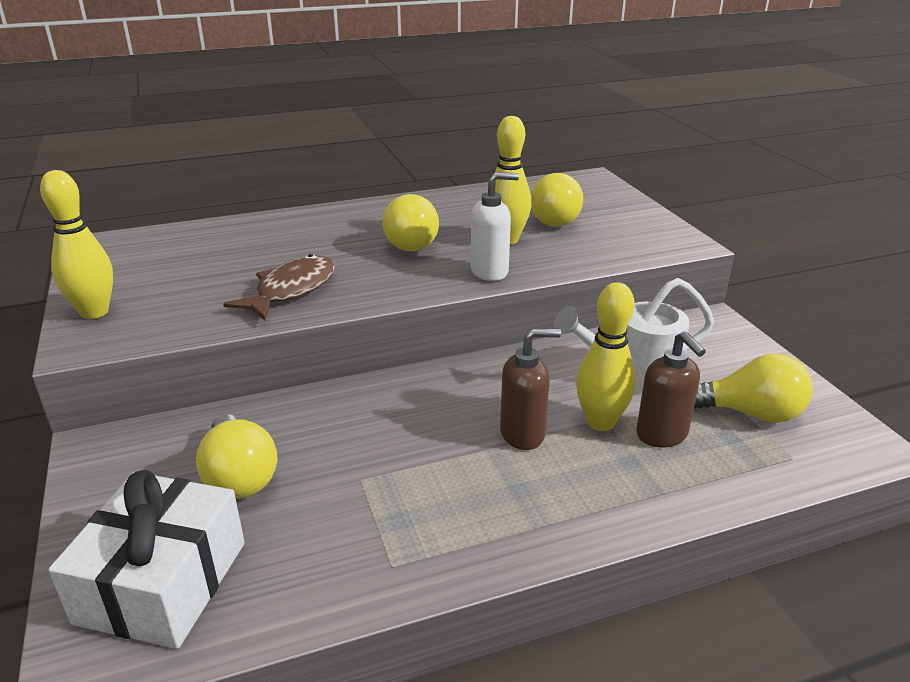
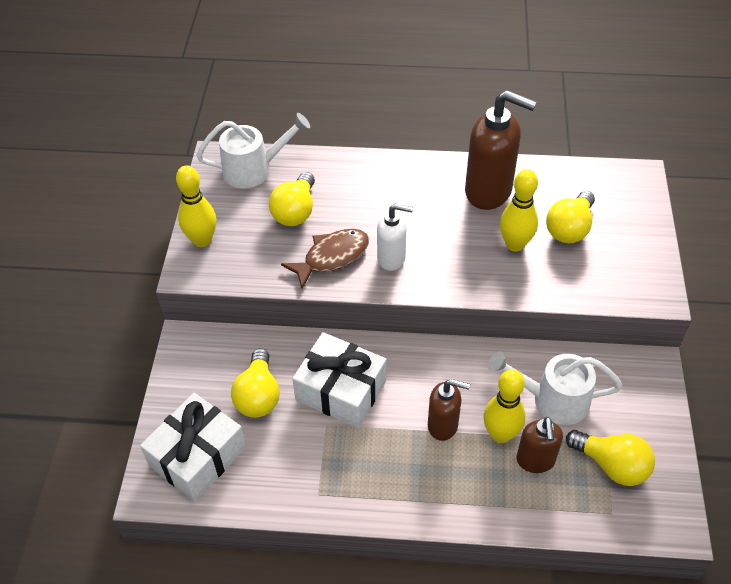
camera: 25 degrees right, 20 degrees up
(149, 244) = (254, 169): none -> white watering can
(362, 437) = (341, 390): none -> white gift
(410, 243) = (439, 225): yellow light bulb -> yellow light bulb (295, 211)
(449, 211) = (489, 191): none -> brown soap dispenser
(490, 272) = (480, 281): white soap dispenser -> white soap dispenser (392, 258)

